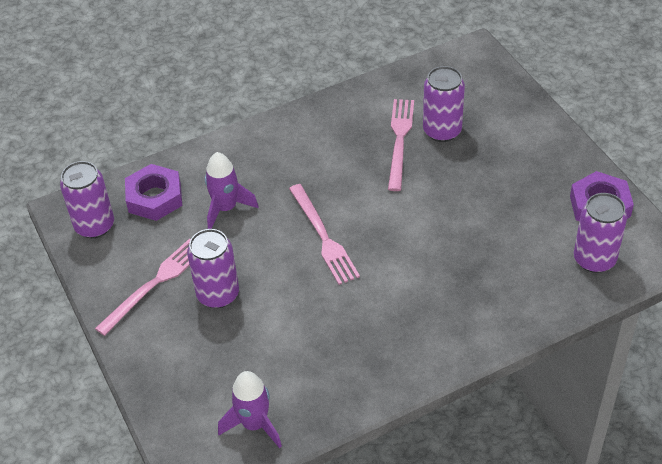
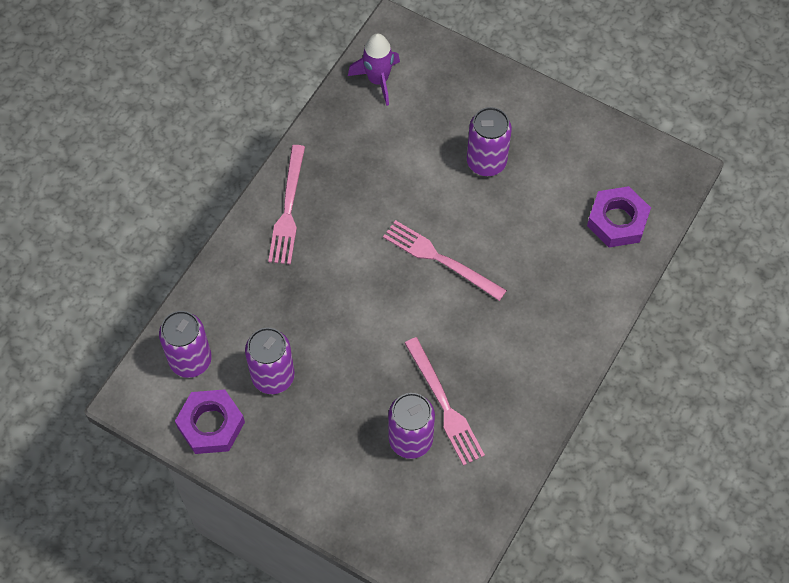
camera: 145 degrees right, 15 degrees up
(94, 226) = (642, 168): purple can -> purple can (273, 376)
(154, 284) = (544, 144): pink fork -> pink fork (288, 209)
(226, 208) = (546, 243): purple rocket -> none

